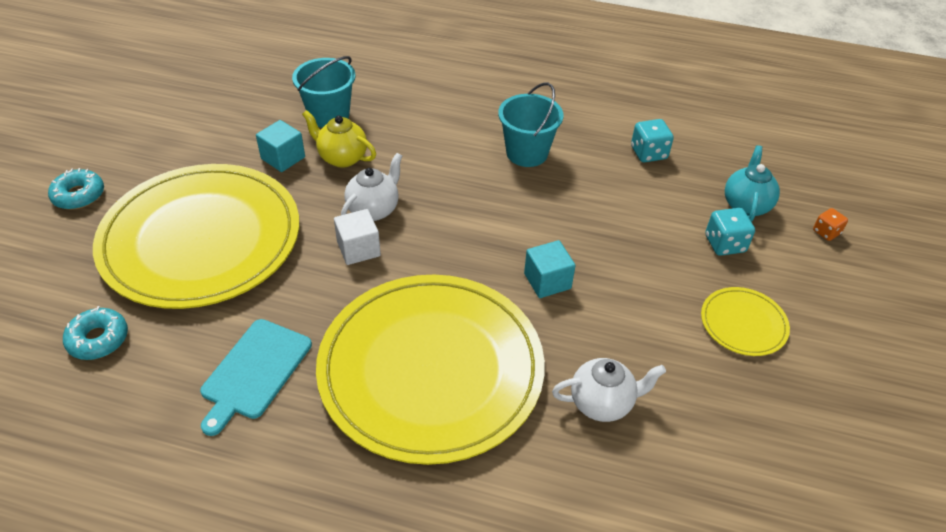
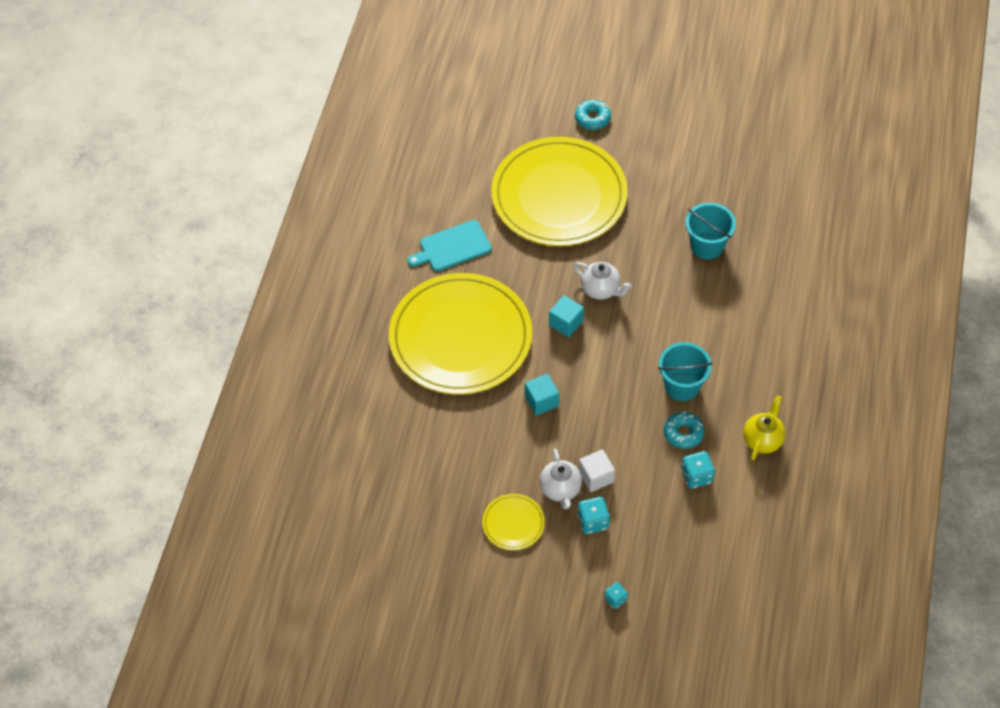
camera: 90 degrees right, 10 degrees up
(98, 339) = (470, 166): turquoise donut -> turquoise donut (683, 433)
(254, 371) = (452, 247): turquoise cutting board -> turquoise cutting board turned 45 degrees counterclockwise
(283, 158) = (650, 225): turquoise cube -> turquoise cube (566, 323)
(342, 158) = (656, 262): yellow teapot -> yellow teapot (763, 440)
(358, 249) = (560, 285): white cube -> white cube (596, 477)
(602, 403) = (440, 431): white teapot -> white teapot (560, 489)
(746, 205) = (640, 543): turquoise teapot -> none
(826, 232) = (615, 599): orange dice -> turquoise dice

